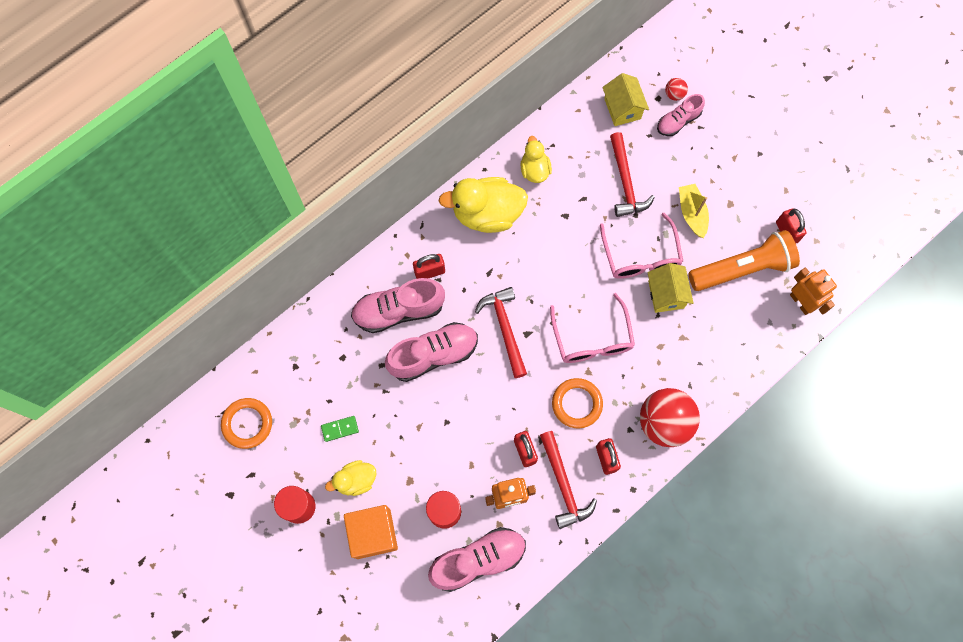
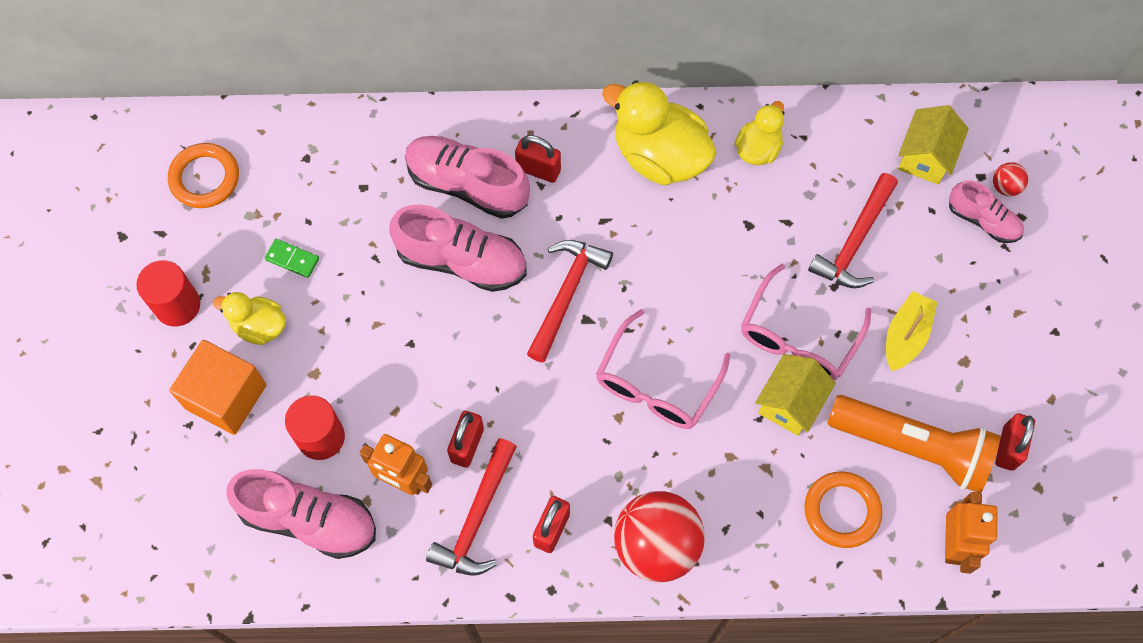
camera: 40 degrees right, 5 degrees down
(577, 404) = (573, 441): orange ring -> orange ring (842, 511)
(678, 121) = (982, 220): pink shoe -> pink shoe turned 150 degrees counterclockwise

